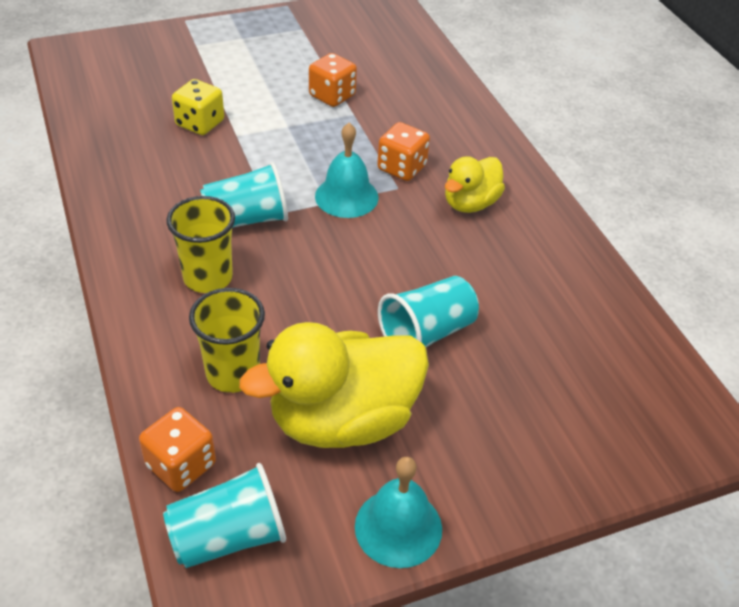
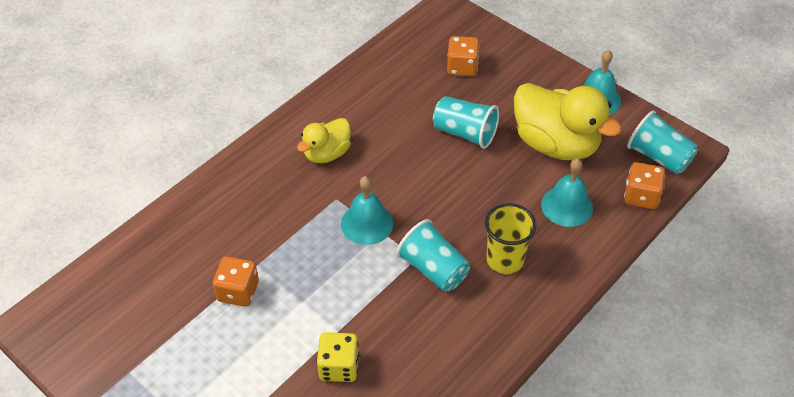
camera: 115 degrees left, 5 degrees up
(233, 373) = (567, 206): yellow cup -> turquoise bell
(402, 168) = (311, 205): orange dice -> orange dice (462, 67)
(470, 203) = (327, 153): yellow duck -> yellow duck turned 120 degrees clockwise

